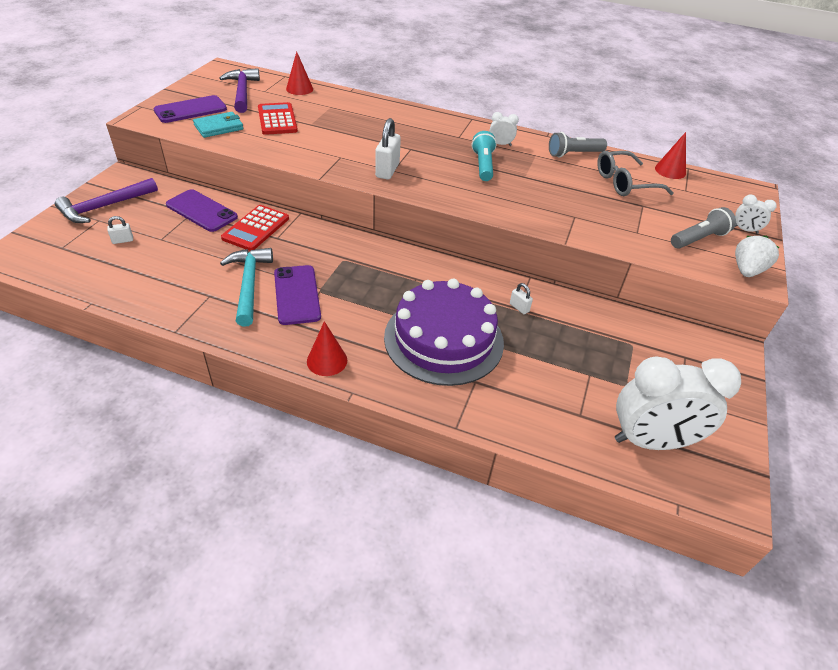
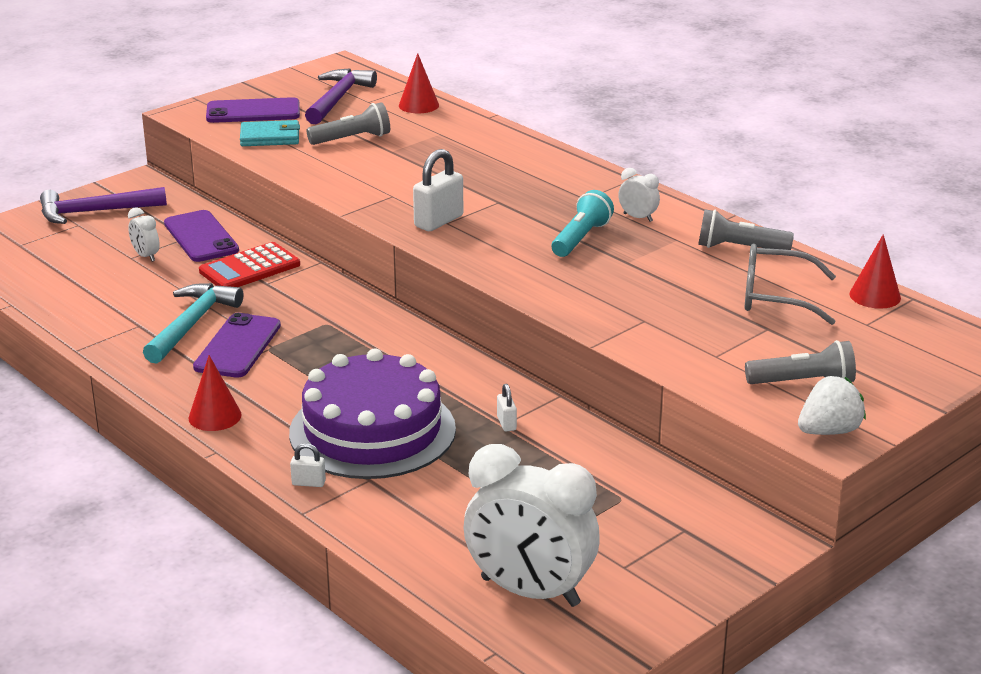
camera: 30 degrees right, 15 degrees down
(123, 240) = (88, 251): white padlock -> white padlock (308, 483)
(277, 119) = (352, 139): red calculator -> grey flashlight
(745, 230) = (896, 388): white clock -> white clock (146, 256)

